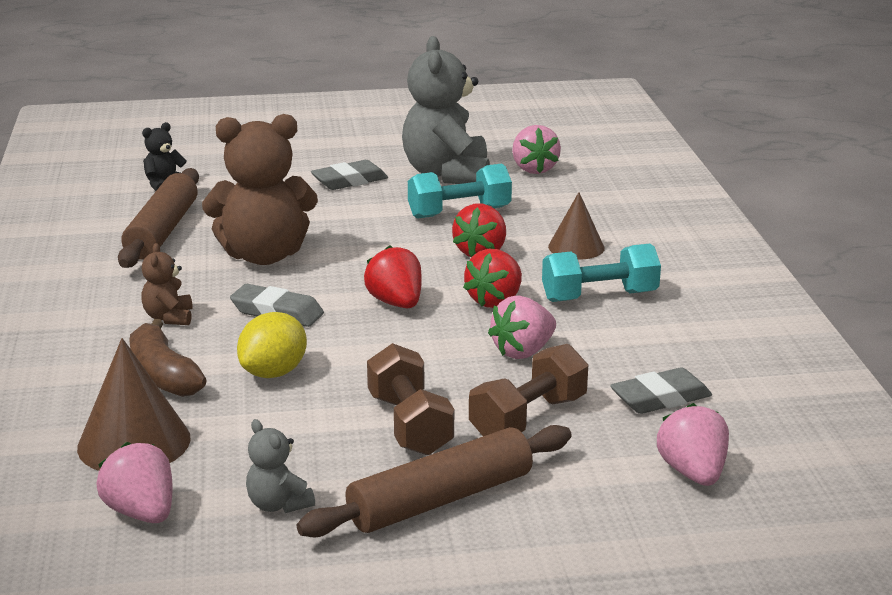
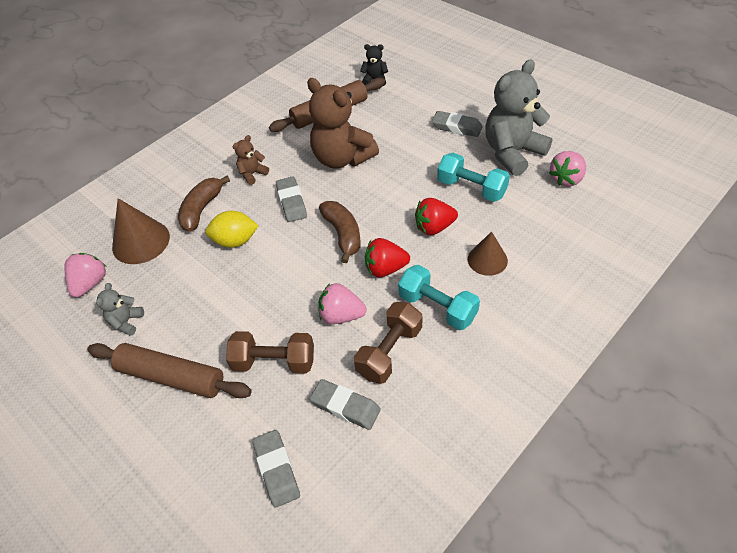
camera: 55 degrees right, 25 degrees up
(396, 303) = (343, 234): red strawberry -> brown banana
(410, 424) = (229, 320): brown dumbbell -> brown dumbbell (389, 351)
(693, 473) = (276, 470): pink strawberry -> grey eraser

